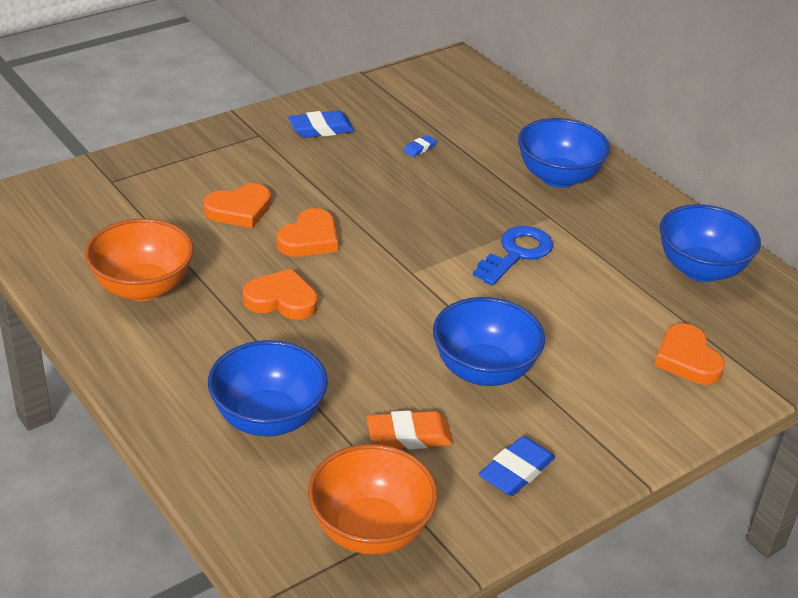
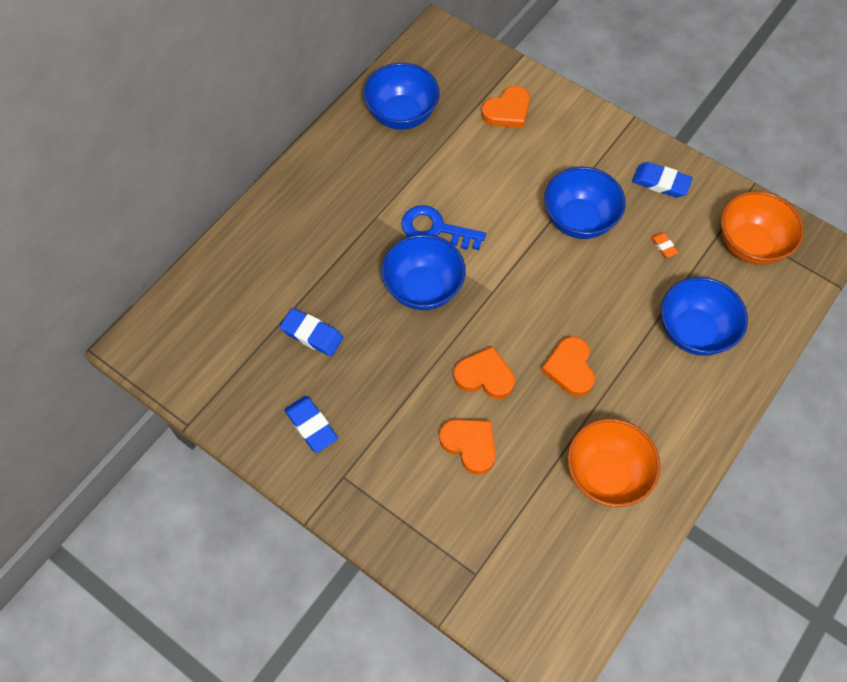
camera: 105 degrees left, 25 degrees up
(409, 435) = (663, 246): orange eraser -> orange eraser, size x0.54
(419, 148) = (312, 334): blue eraser -> blue eraser, size x1.87
(558, 177) = (315, 222): blue bowl -> blue bowl (423, 288)

